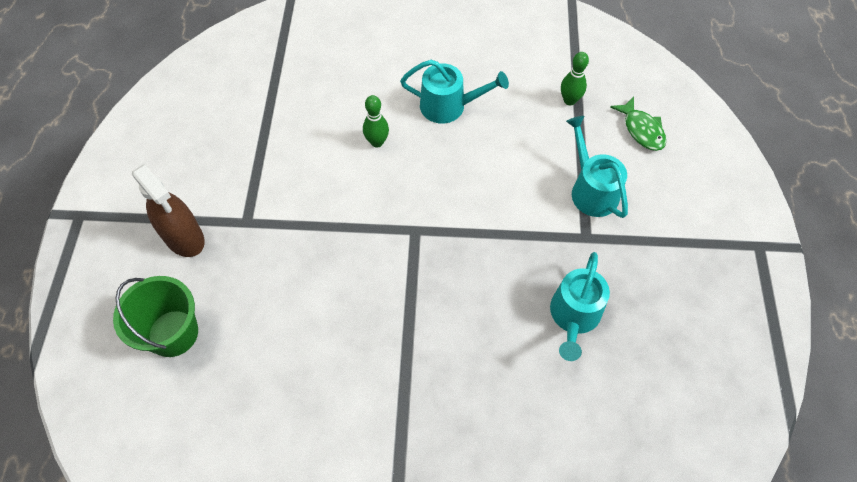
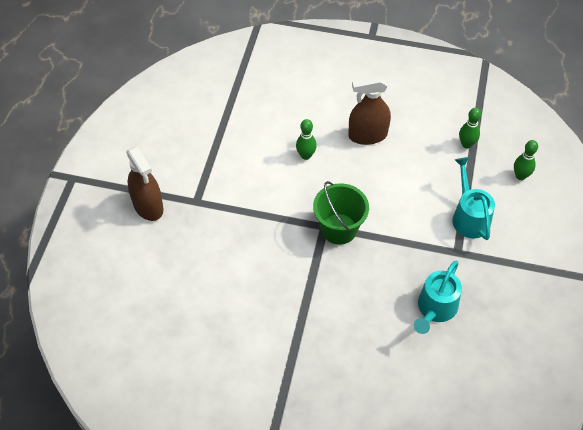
camera: 10 degrees right, 5 degrees down
(173, 333) = (132, 274): green bucket -> green bucket (339, 229)
(449, 106) = (367, 135): turquoise watering can -> brown spray bottle
(641, 130) = (520, 176): green fish -> green bowling pin

